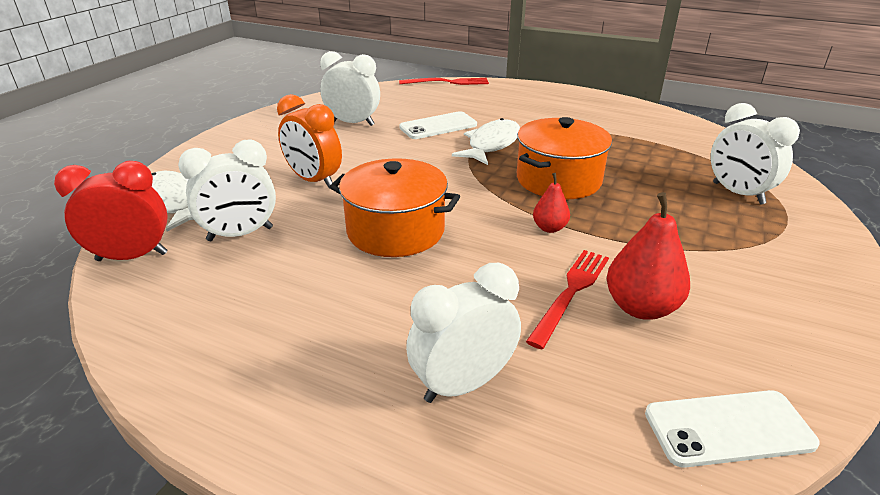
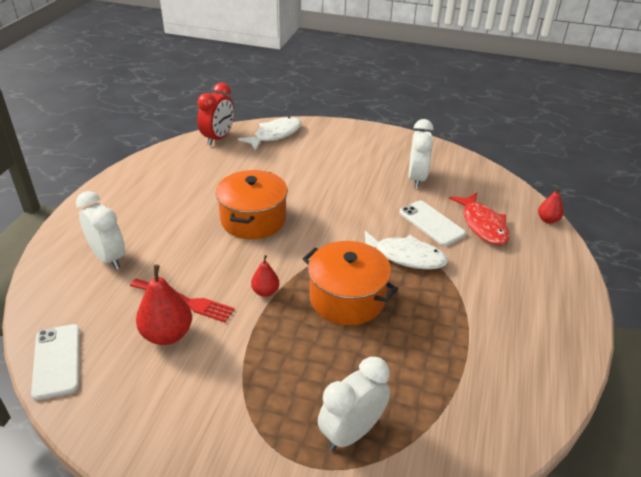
camera: 80 degrees right, 5 degrees up
(132, 257) = (218, 138): red clock -> red clock turned 45 degrees clockwise
(240, 234) = (243, 164): white clock -> none
(314, 180) = (313, 177): orange clock -> none
(447, 82) = (547, 220): red fork -> red pear
(448, 106) = (482, 225): none -> red fish

